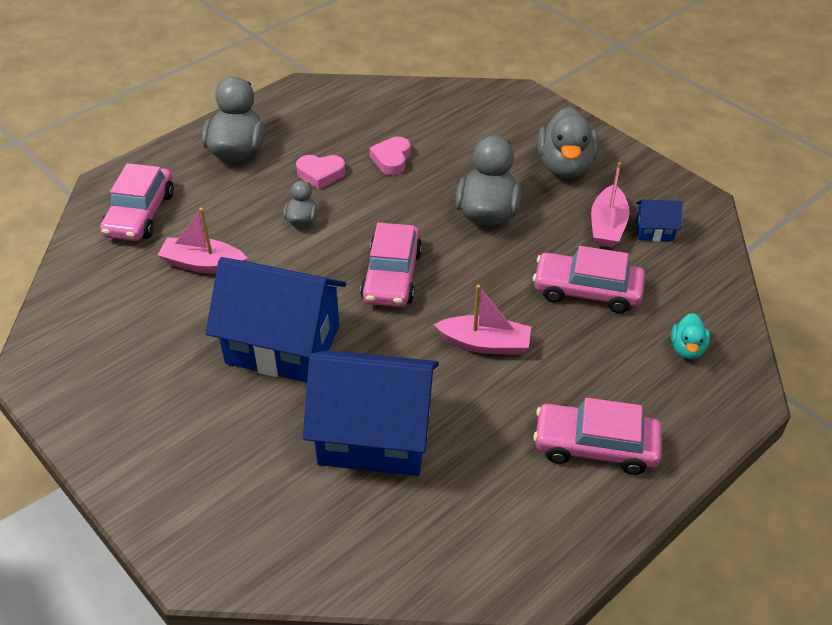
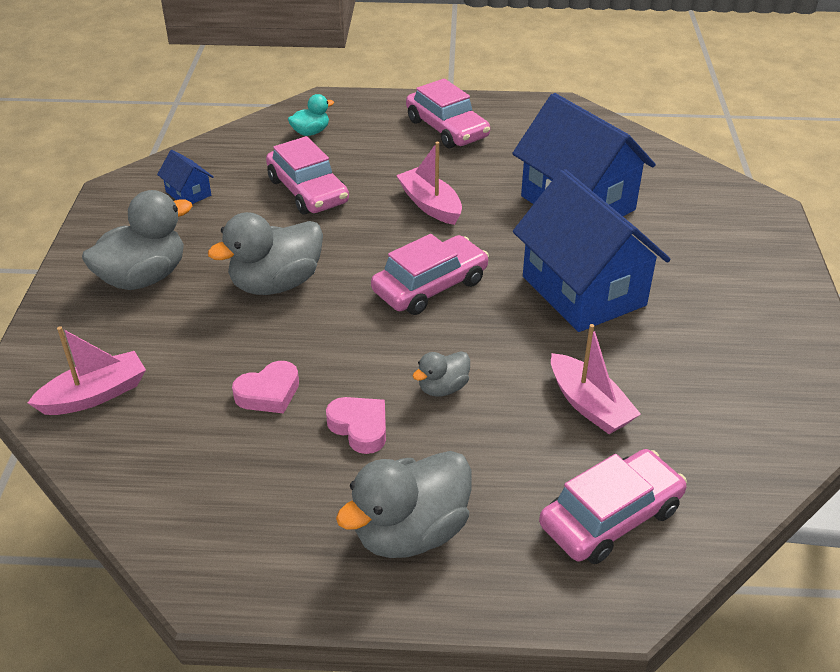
camera: 135 degrees left, 5 degrees down
(607, 226) = (211, 216): pink boat -> pink boat (95, 395)

